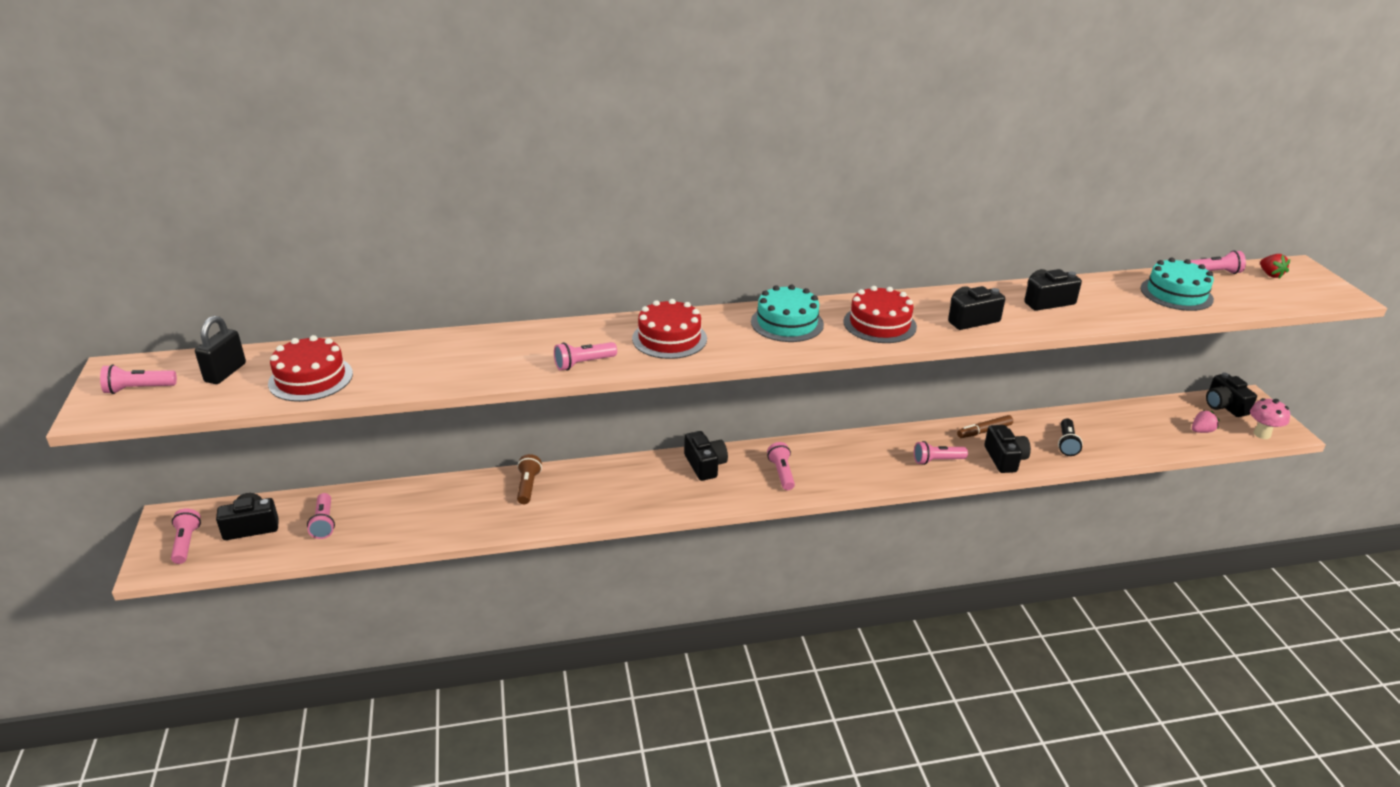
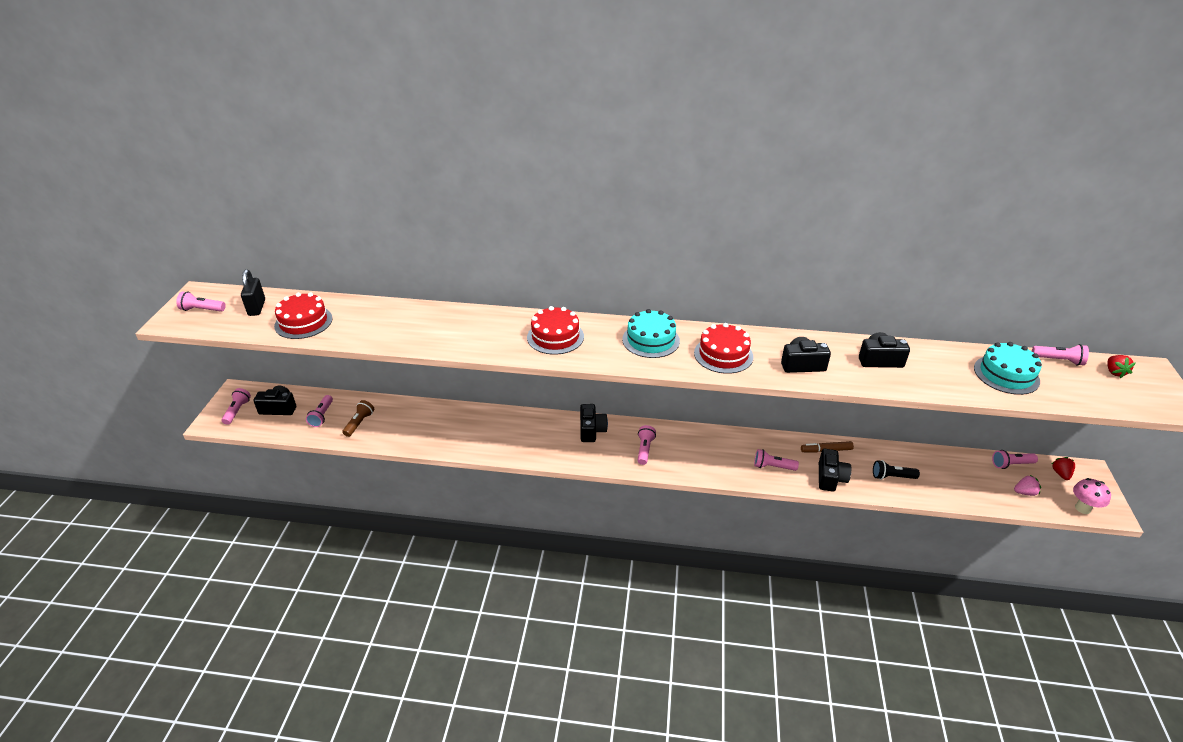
camera: 20 degrees right, 5 degrees up
(225, 373) = (257, 308): black padlock -> black padlock turned 45 degrees counterclockwise
(528, 486) = (461, 419): brown flashlight -> brown flashlight (359, 423)
(583, 363) = (483, 345): pink flashlight -> pink flashlight (1011, 464)
(1066, 444) = (892, 477): black flashlight -> black flashlight turned 60 degrees clockwise
(1224, 406) = (1060, 474): black camera -> red strawberry

